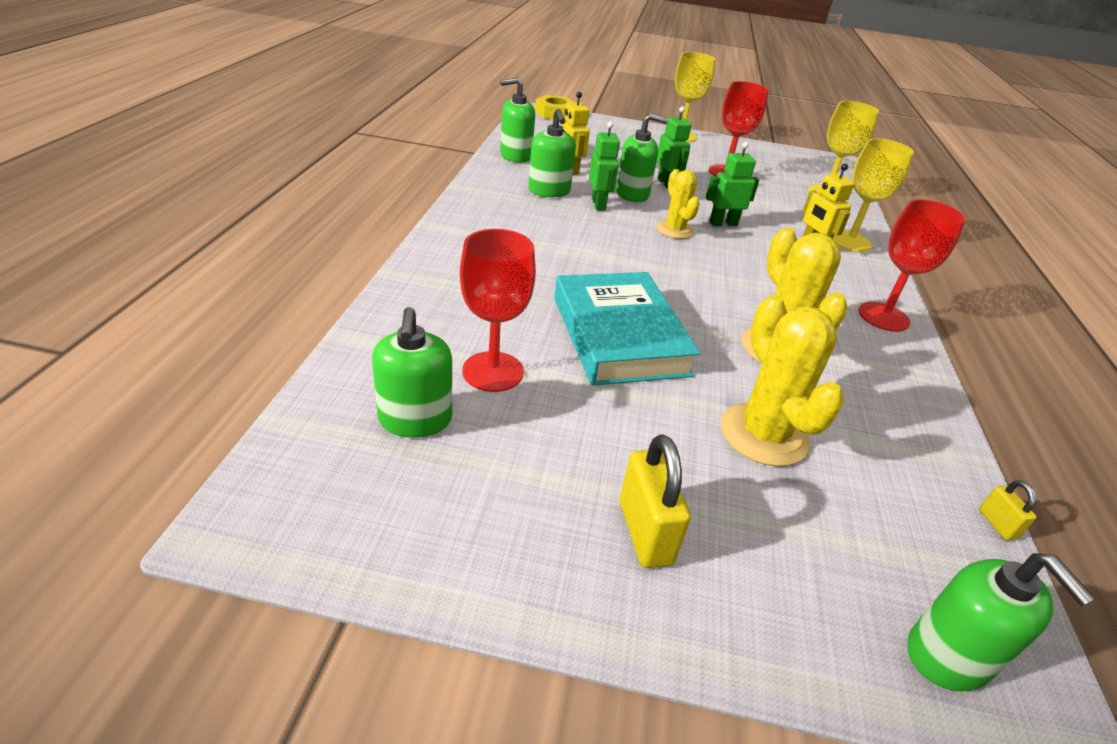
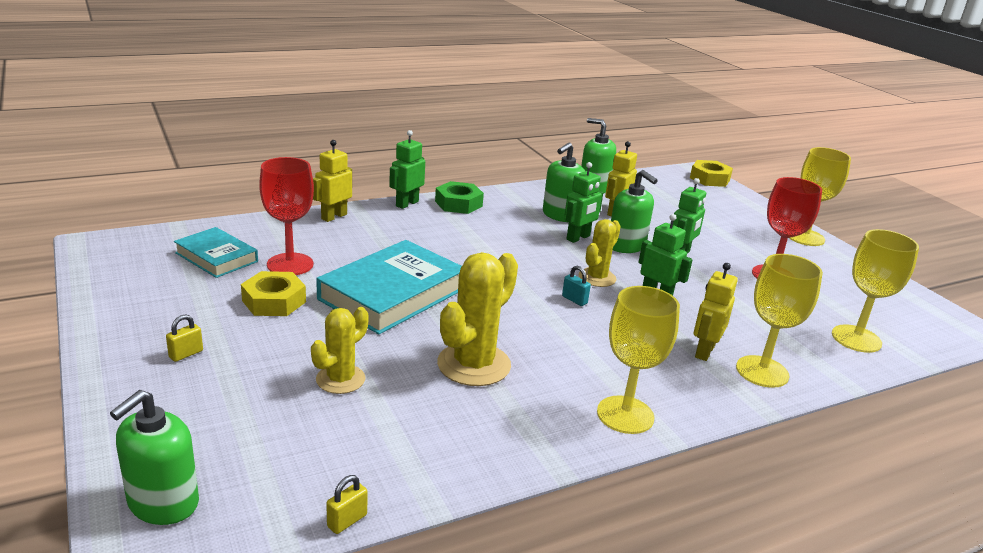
camera: 55 degrees right, 10 degrees down
(406, 297) = (334, 216): none -> yellow robot
(415, 419) = (216, 257): green soap dispenser -> turquoise book
(431, 245) = (407, 204): none -> green robot
(466, 221) = (458, 204): none -> green nut
(571, 416) = (274, 301): none -> yellow nut
(645, 532) = (186, 354): yellow padlock -> yellow padlock, size x0.51
(703, 256) = (574, 300): none -> turquoise padlock
(763, 434) = (340, 379): yellow cactus -> yellow cactus, size x0.63
(883, 317) = (625, 415): red goblet -> yellow goblet

